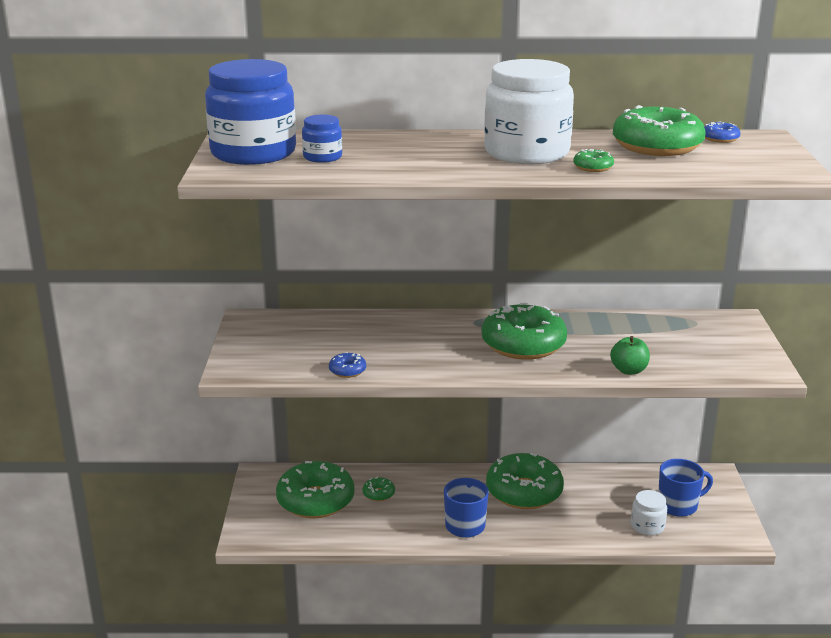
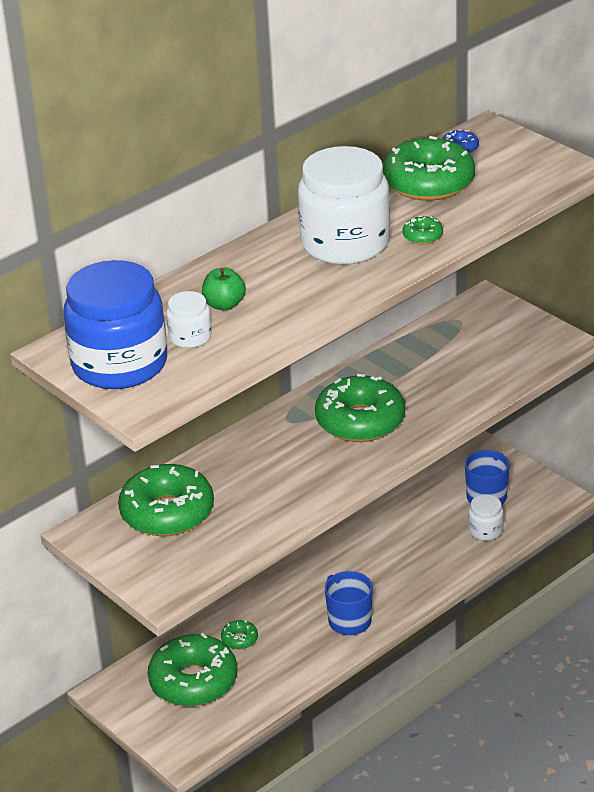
camera: 40 degrees left, 10 degrees up
(322, 157) = (190, 337): blue jar -> white jar
(347, 371) = (259, 533): blue donut -> none
(524, 492) = (356, 559): green donut -> green donut (167, 512)
(629, 370) = (472, 400): green apple -> green apple (224, 305)

